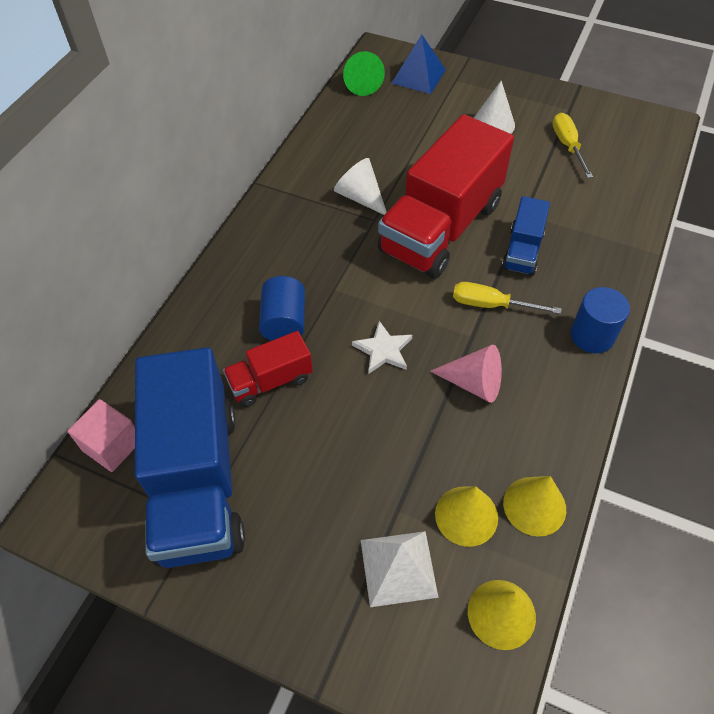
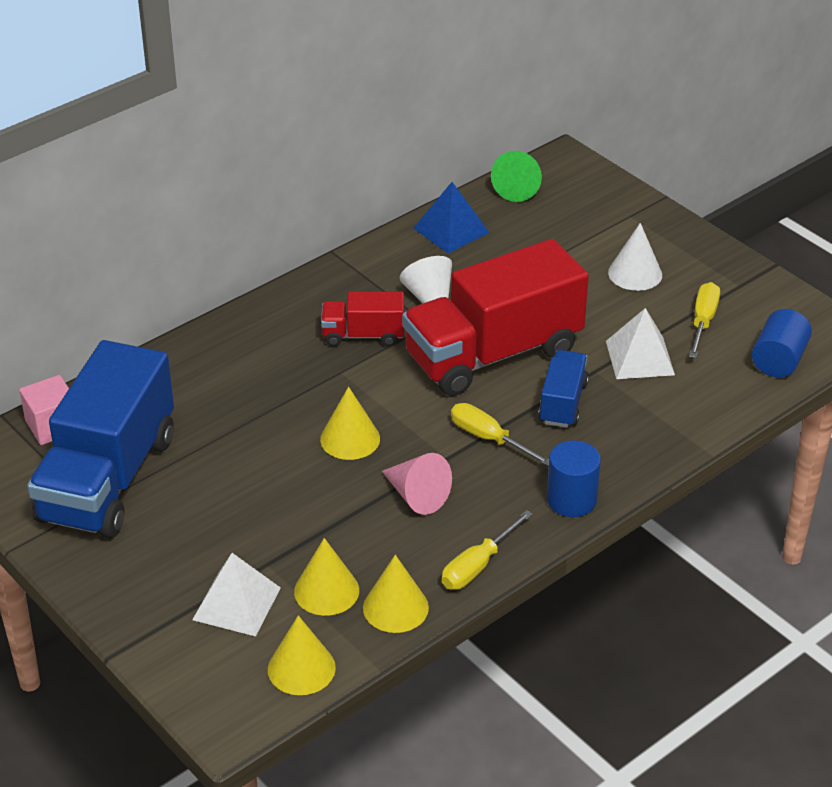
camera: 25 degrees right, 15 degrees down
(270, 381) = (225, 426): red truck -> red truck (363, 335)
(284, 322) = (272, 383): blue cylinder -> blue cylinder (778, 360)
(383, 350) = (350, 439): white star -> yellow cone
(418, 76) = (589, 199): blue pyramid -> blue pyramid (451, 230)
(522, 251) = (563, 403): blue truck -> blue truck turned 150 degrees clockwise
(547, 191) = (640, 358): none -> white pyramid
(569, 431) = (478, 566): none -> yellow screwdriver

